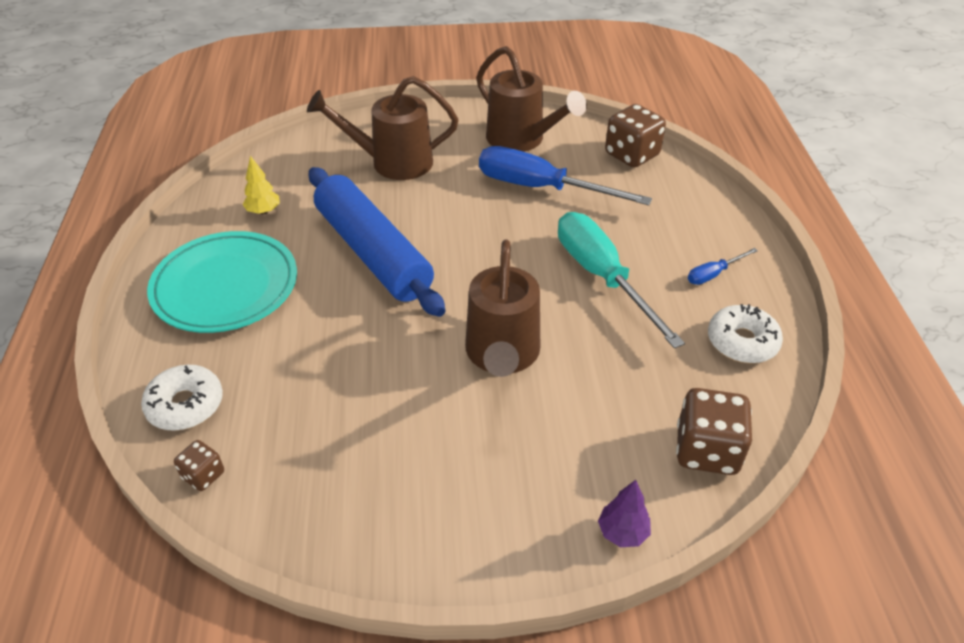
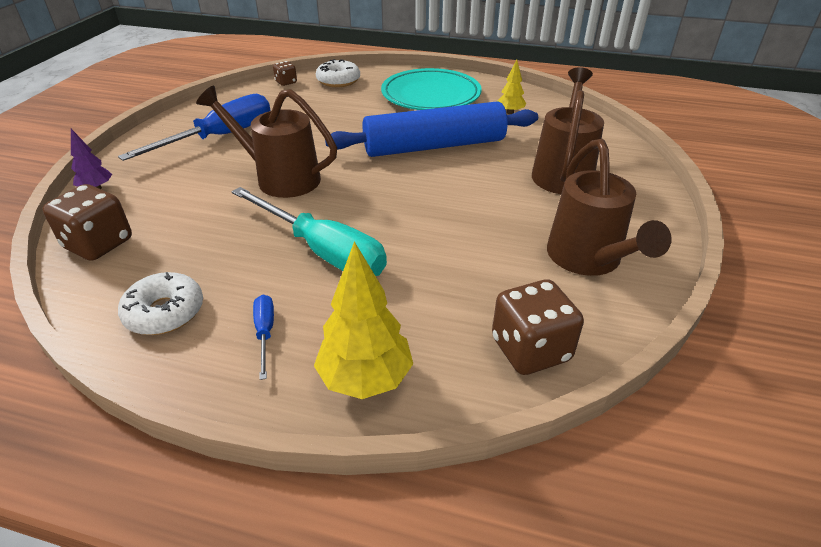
camera: 110 degrees right, 5 degrees down
(522, 140) = (588, 260): brown watering can -> brown watering can turned 75 degrees counterclockwise
(541, 188) = (485, 250): blue screwdriver -> blue screwdriver (220, 137)
(602, 277) = (322, 251): turquoise screwdriver -> turquoise screwdriver turned 45 degrees clockwise
(710, 214) = (365, 378): none -> yellow tree

